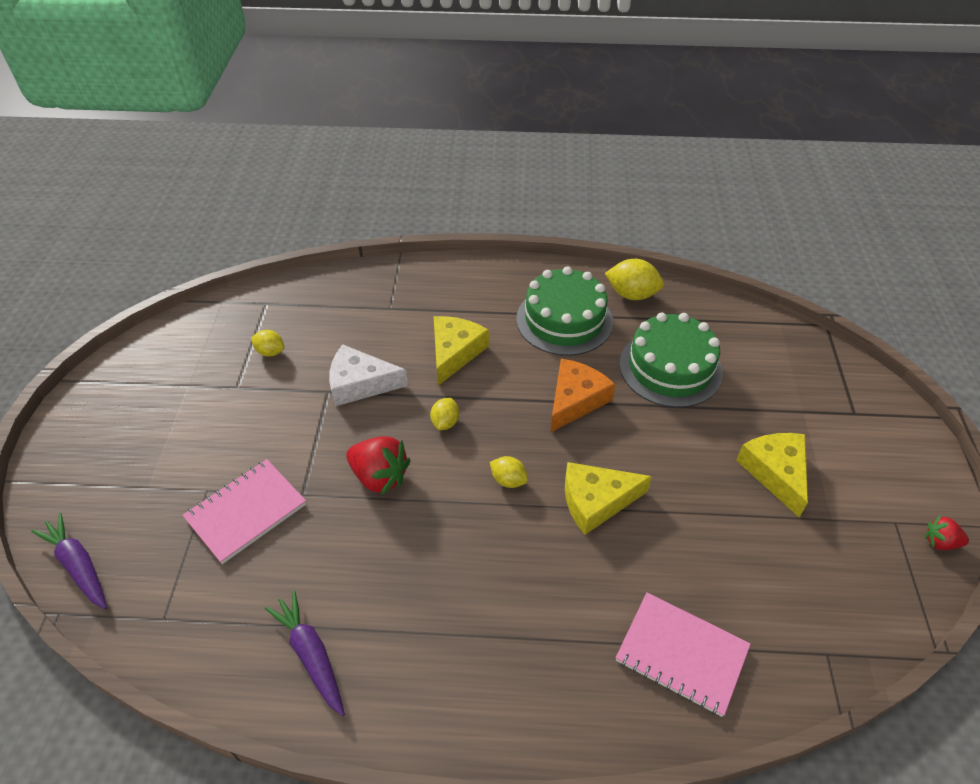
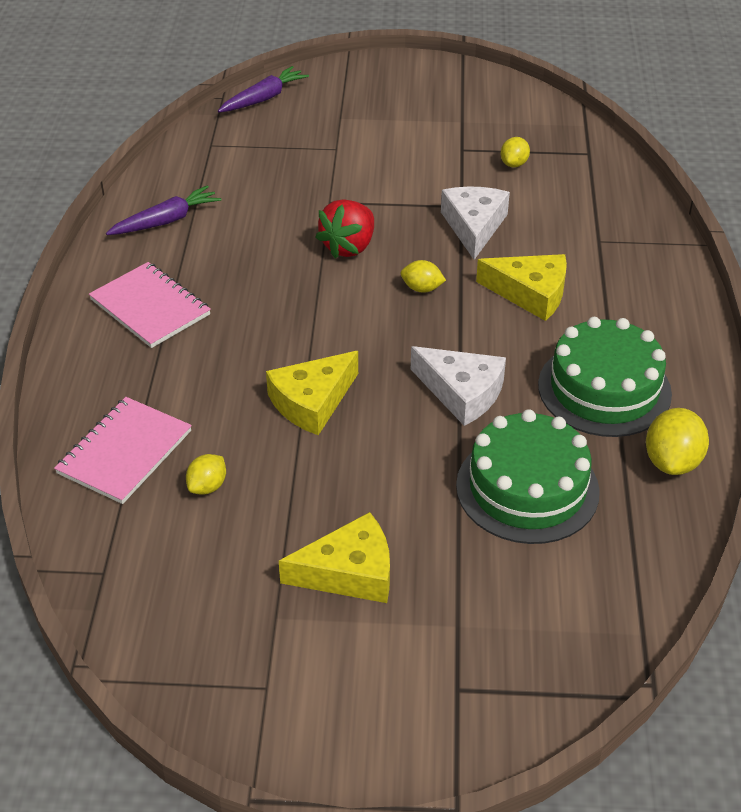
camera: 90 degrees right, 5 degrees down
(246, 511) = (311, 172): pink notebook -> pink notebook (150, 307)
(508, 480) = (342, 335): yellow lemon -> yellow lemon (207, 486)
(575, 400) = (462, 392): orange cheese -> white cheese
(596, 501) = (312, 402): yellow cheese -> yellow cheese turned 120 degrees counterclockwise
(940, 542) = (231, 731): red strawberry -> none

